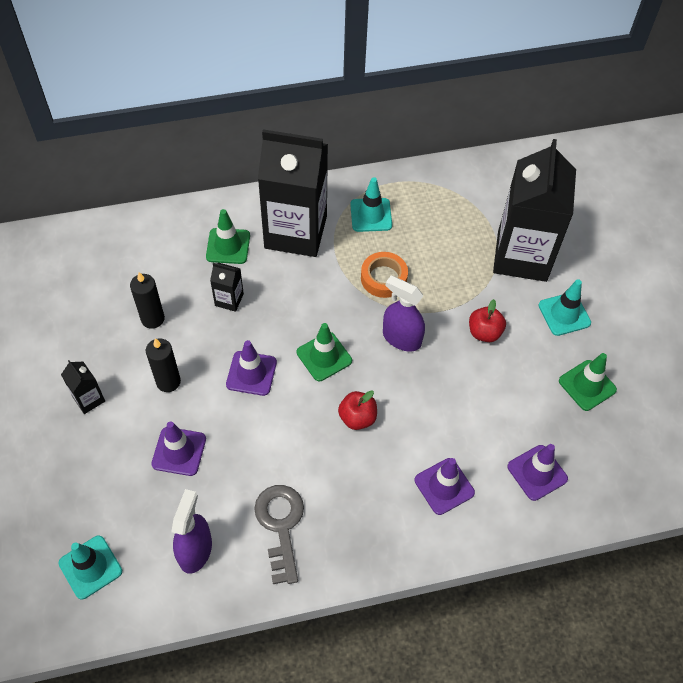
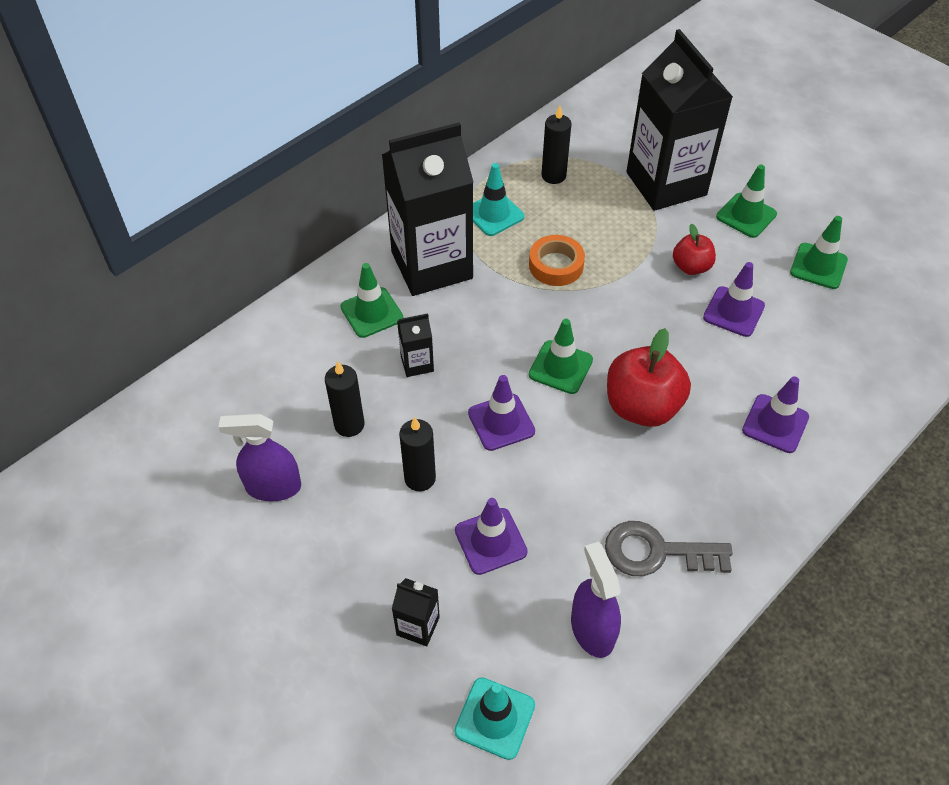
camera: 30 degrees left, 5 degrees down
(89, 399) = (345, 545): black carton -> black carton (418, 626)
(281, 525) = (656, 552): grey key -> grey key turned 45 degrees counterclockwise
(357, 418) = (642, 406): red apple -> red apple, size x1.75
(401, 338) = (620, 311): purple spray bottle -> purple spray bottle (273, 487)
(439, 206) = (553, 176): none -> black candle
(537, 472) = (843, 365): purple traffic cone -> purple traffic cone (733, 312)
(564, 314) = (746, 215): turquoise traffic cone -> green traffic cone

